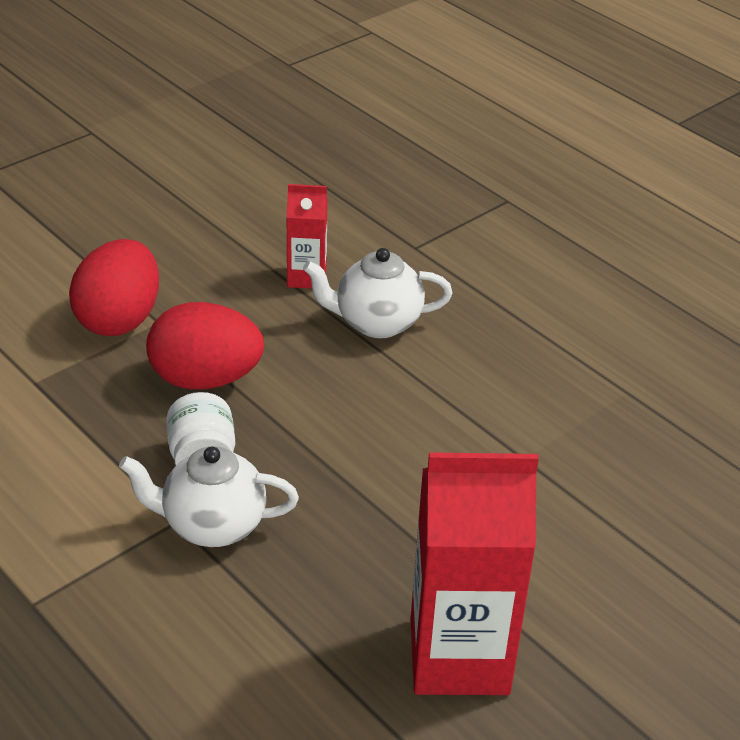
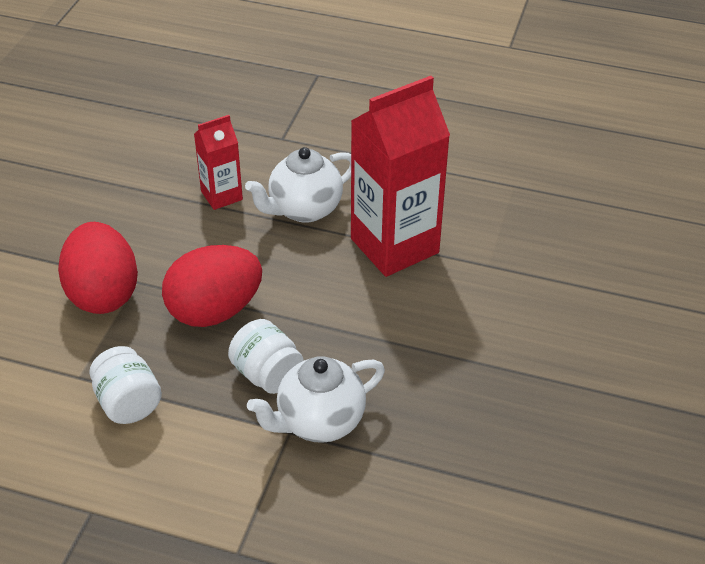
camera: 30 degrees left, 5 degrees up
(56, 425) = (128, 403): none -> white jar
(459, 656) = (564, 427): red carton -> red carton (394, 246)

